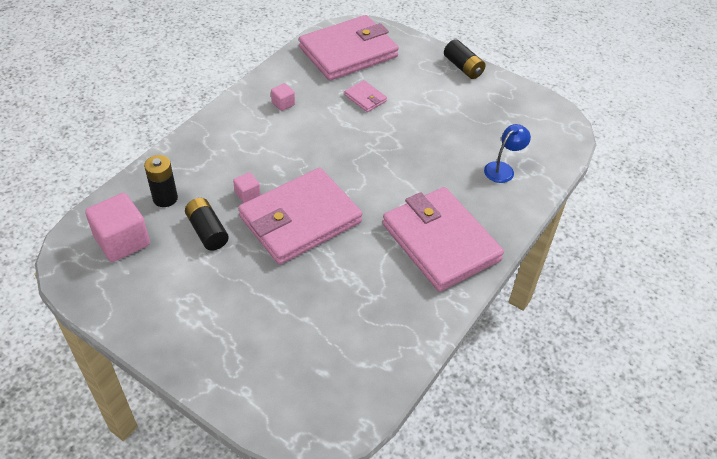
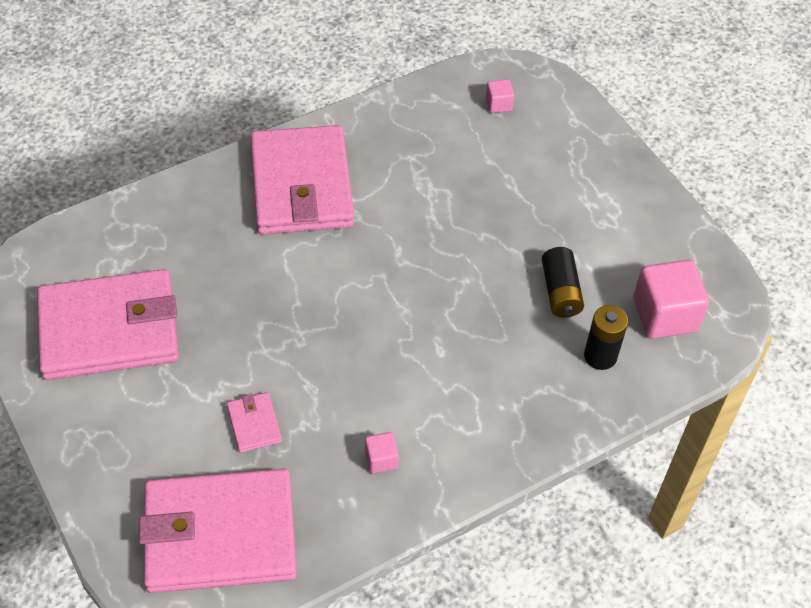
camera: 155 degrees left, 5 degrees up
(247, 194) = (494, 324): pink cube -> pink cube (498, 104)
(300, 219) = (444, 267): pink wallet -> pink wallet (109, 329)
(463, 67) = (64, 429): black battery -> none
(503, 169) = (157, 243): blue lamp -> none

